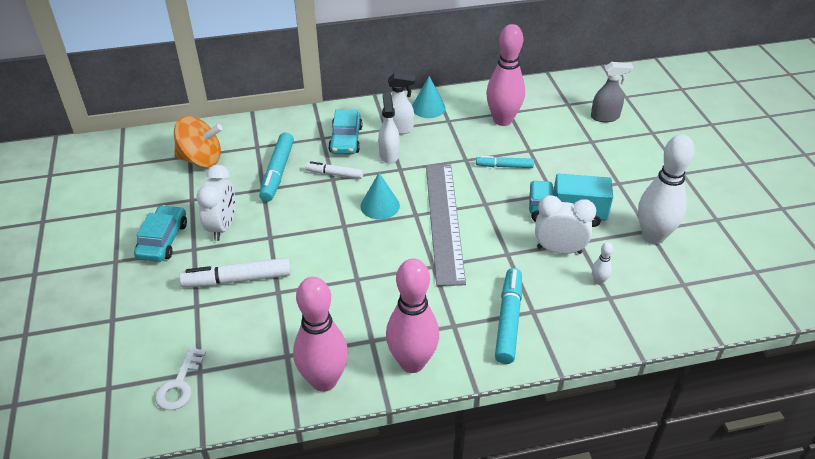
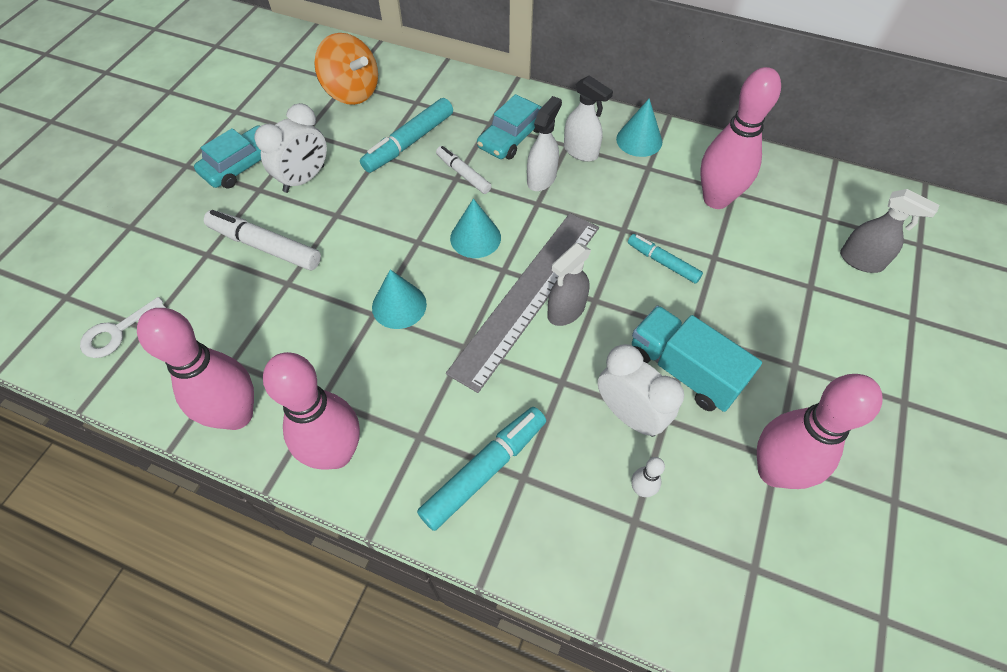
camera: 35 degrees right, 15 degrees up
(369, 266) = (399, 305): none -> turquoise cone
(474, 217) = (566, 311): none -> grey spray bottle
(653, 236) = (774, 471): white bowling pin -> pink bowling pin

